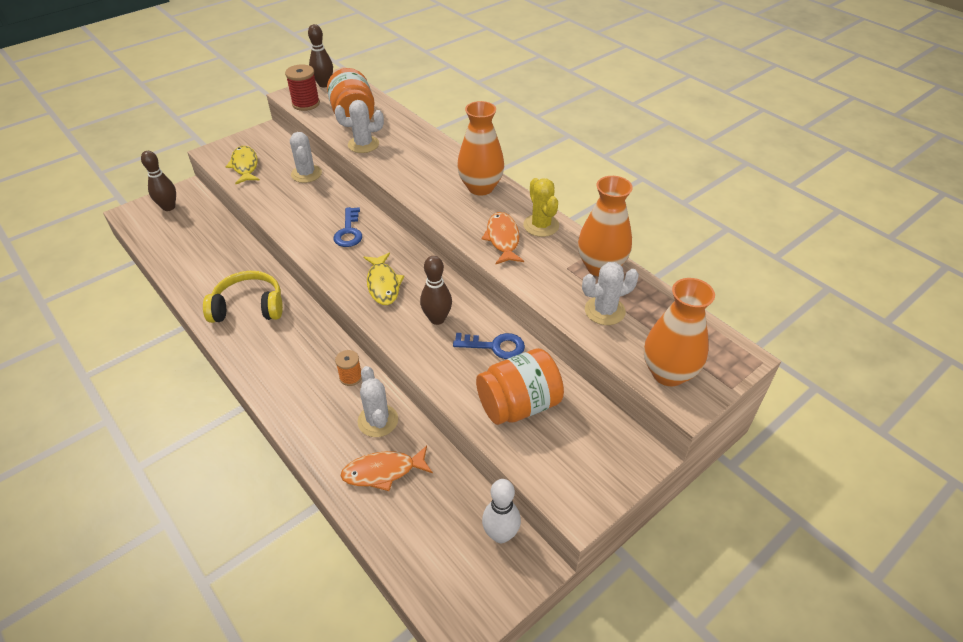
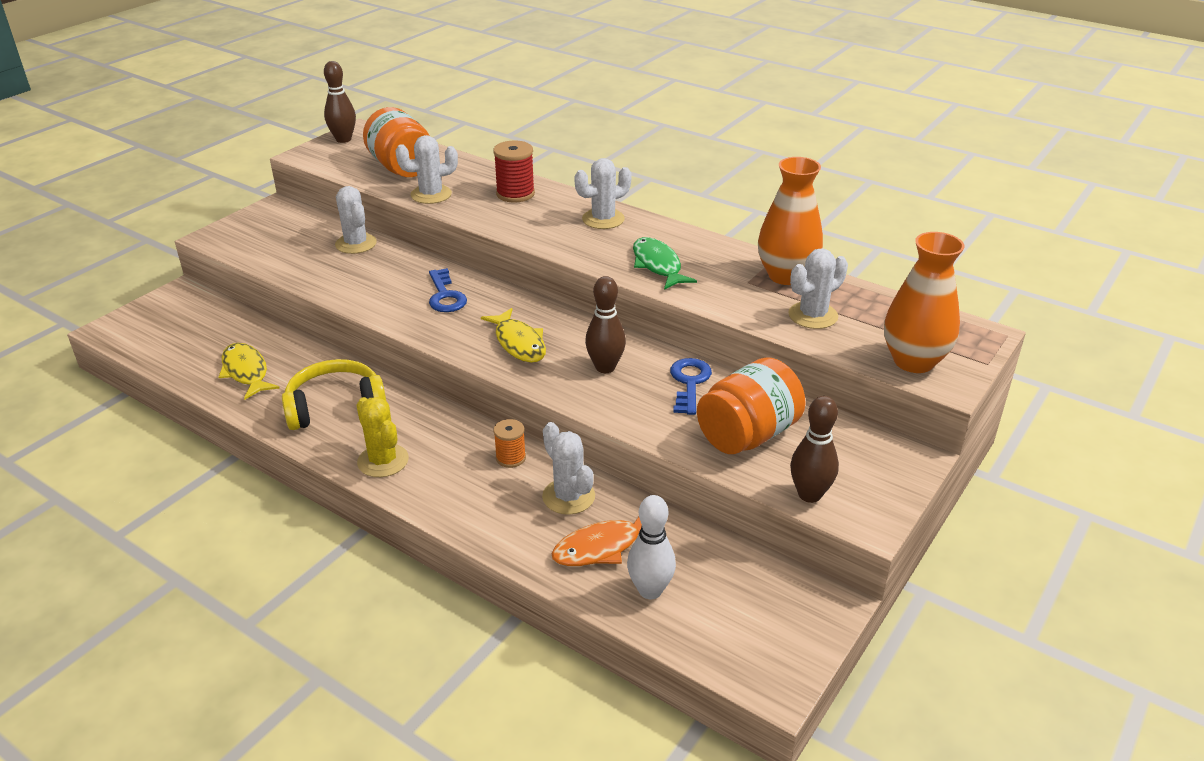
camera: 15 degrees left, 10 degrees down
(168, 207) = (163, 314): brown bowling pin -> brown bowling pin (809, 494)
(245, 166) = (266, 246): yellow fish -> yellow fish (246, 372)
(306, 104) = (330, 162): red spool -> red spool (515, 194)
(480, 187) = (603, 219): orange vase -> white cactus
(494, 346) = (689, 383): blue key -> blue key turned 75 degrees counterclockwise
(500, 534) = (777, 581): white bowling pin -> white bowling pin (650, 590)
(503, 239) = (658, 265): orange fish -> green fish
(541, 225) = (695, 246): yellow cactus -> yellow cactus (383, 461)

